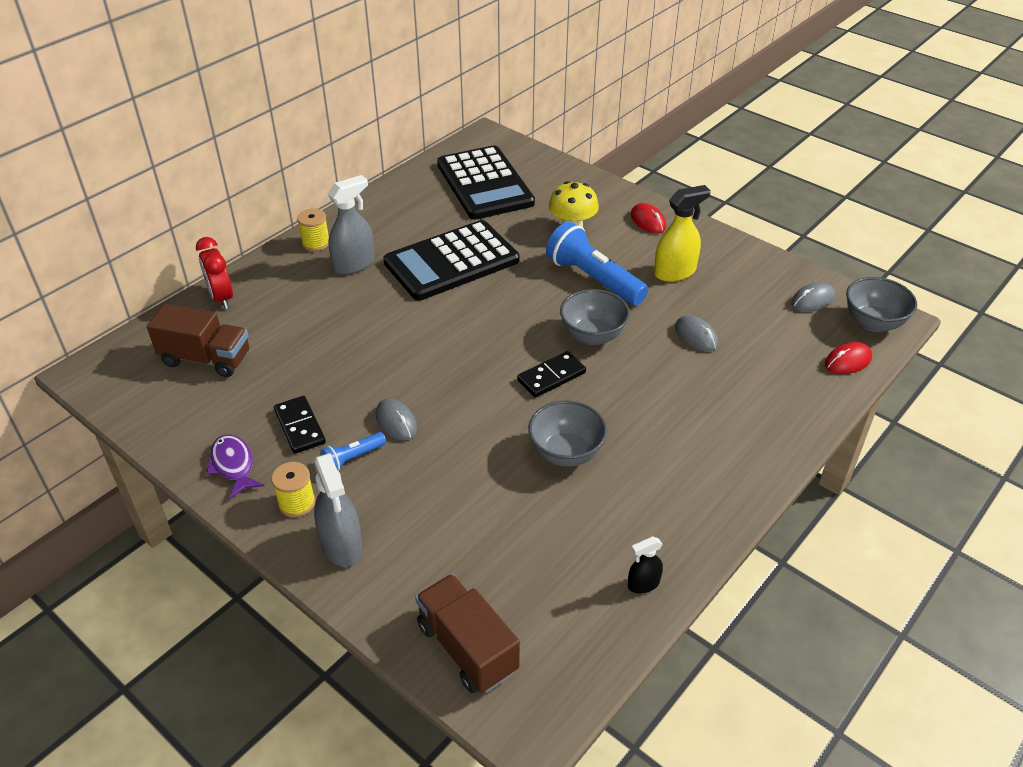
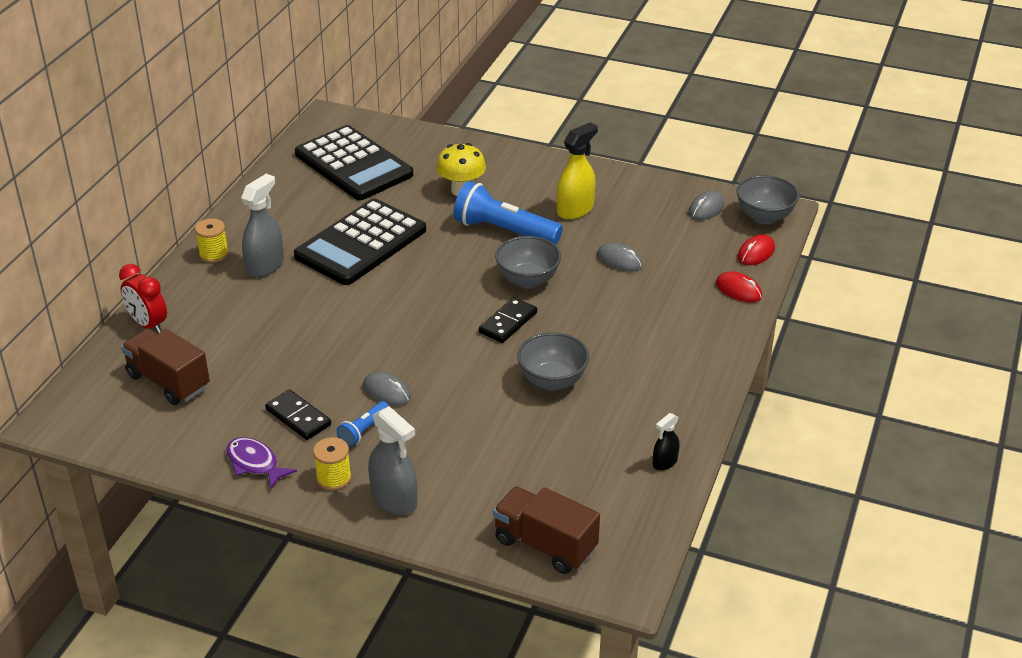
camera: 20 degrees left, 5 degrees down
(206, 359) = (168, 381): brown truck -> brown truck turned 135 degrees counterclockwise
(648, 221) = (529, 169): red mouse -> red mouse (738, 290)

